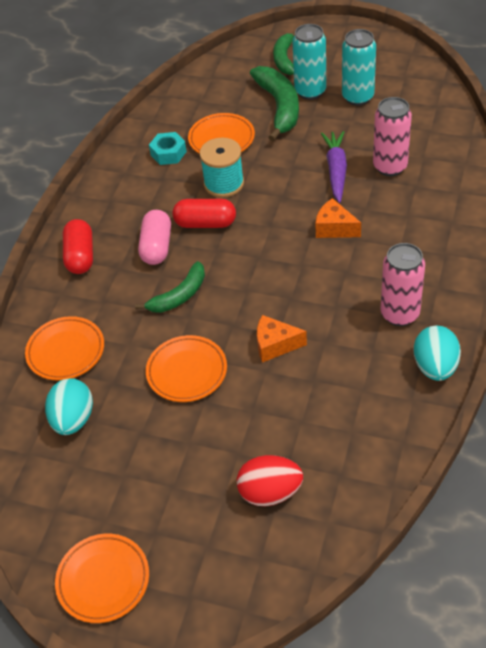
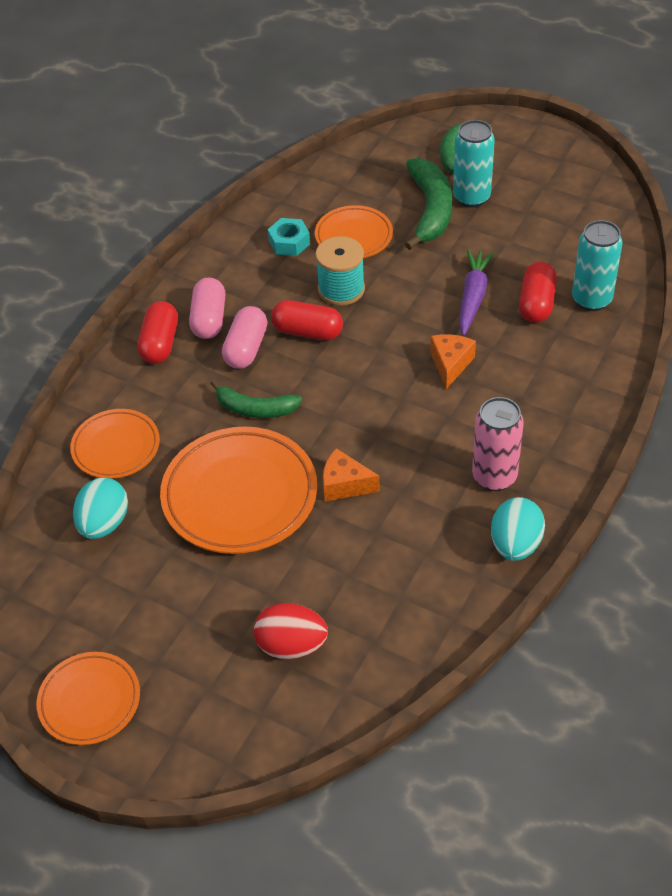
camera: 10 degrees right, 0 degrees up
(118, 228) = (209, 319): none -> pink capsule
(179, 296) = (255, 409): green banana -> green banana turned 45 degrees clockwise
(187, 371) = (240, 495): orange plate -> orange plate, size x1.70
(334, 228) = (450, 364): orange cheese -> orange cheese turned 60 degrees clockwise
(358, 97) = (524, 214): turquoise can -> turquoise can (591, 299)
(390, 167) = (536, 304): pink can -> red capsule

